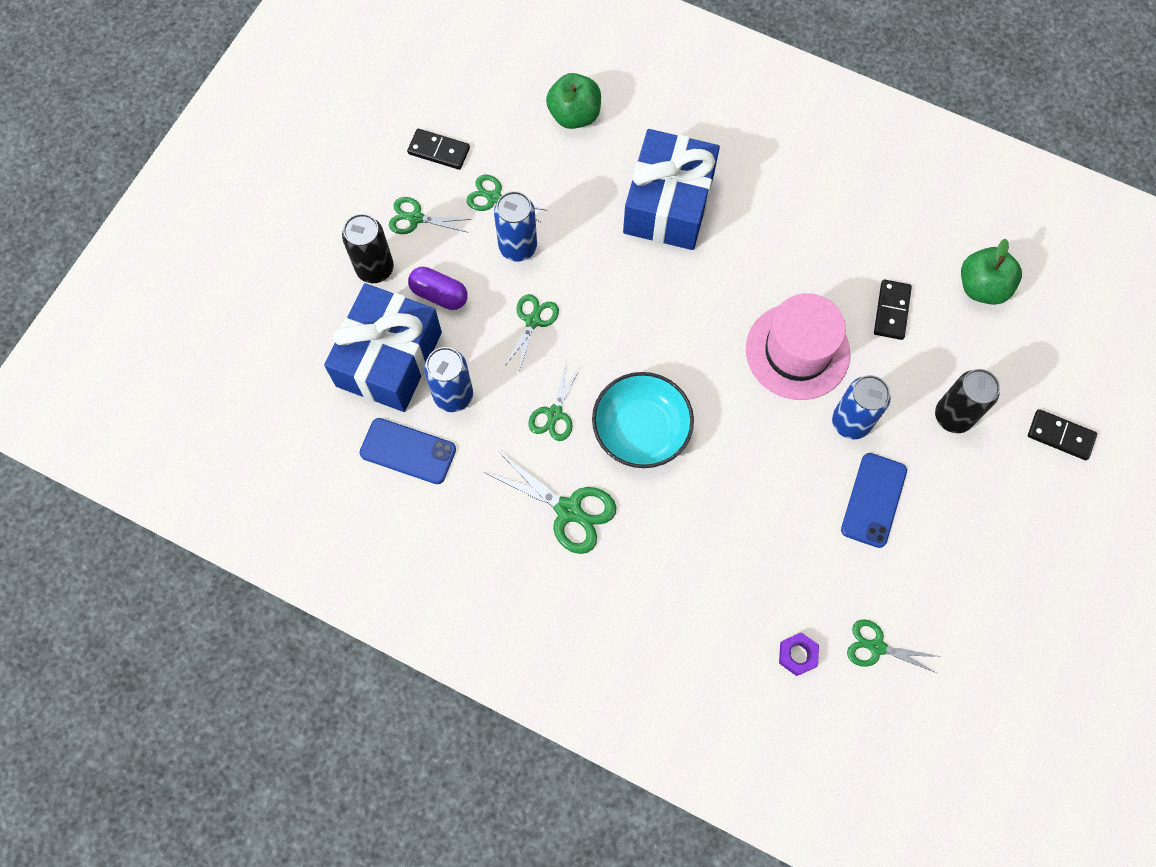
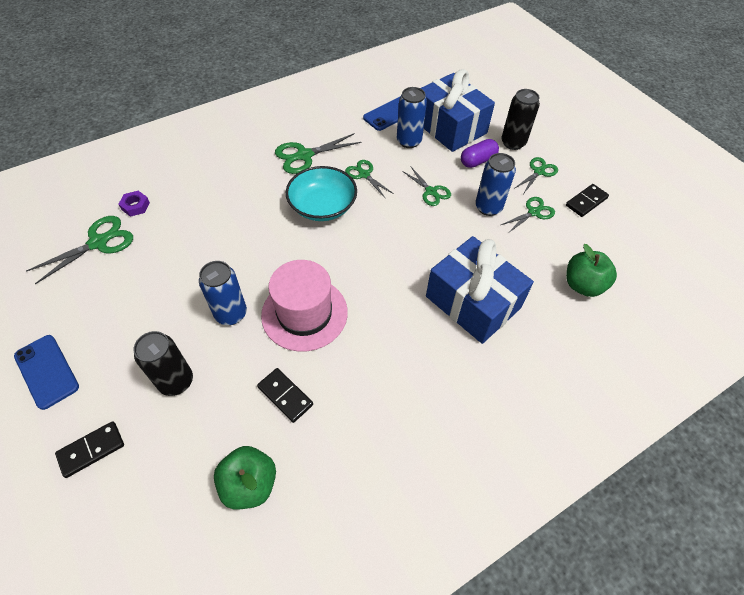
camera: 120 degrees right, 15 degrees down
(873, 500) = (173, 294): blue phone -> blue phone (47, 371)
(877, 647) = (98, 243): green scissors -> green scissors, size x1.55

